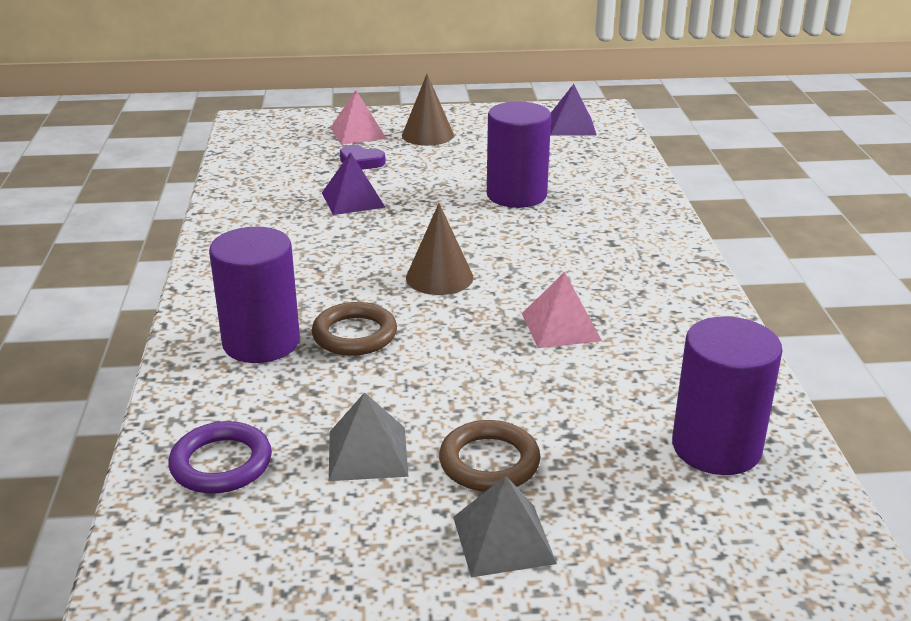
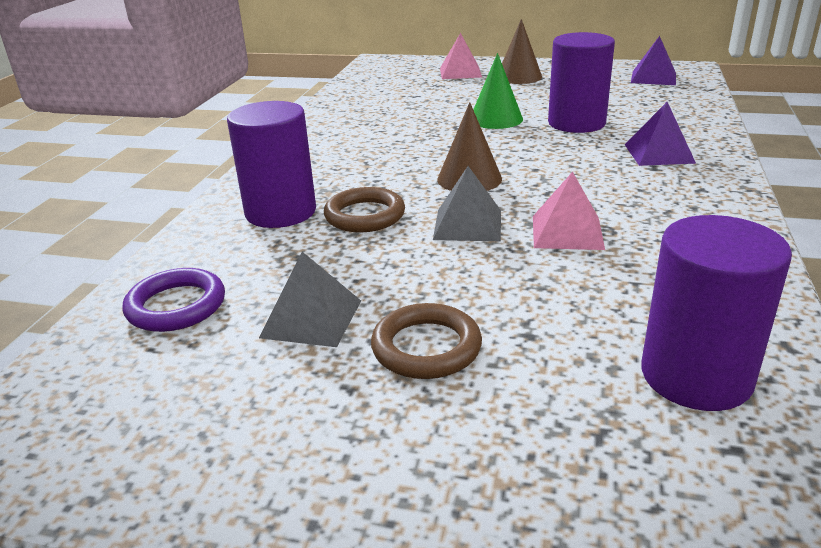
camera: 20 degrees right, 0 degrees up
(353, 200) = (427, 116): purple pyramid -> purple pyramid (659, 153)
(361, 162) = (450, 91): purple heart -> none
(430, 197) = (496, 119): none -> green cone
(503, 539) = (397, 431): grey pyramid -> grey pyramid (468, 224)

